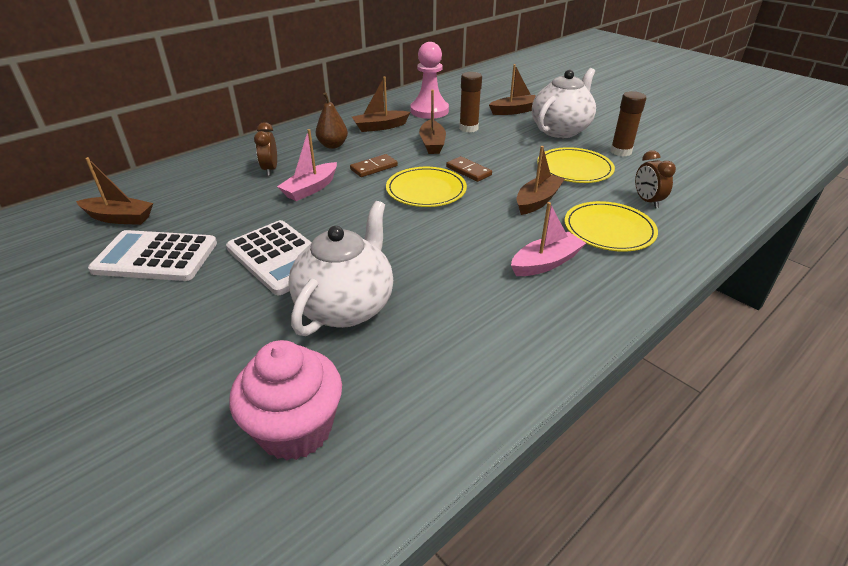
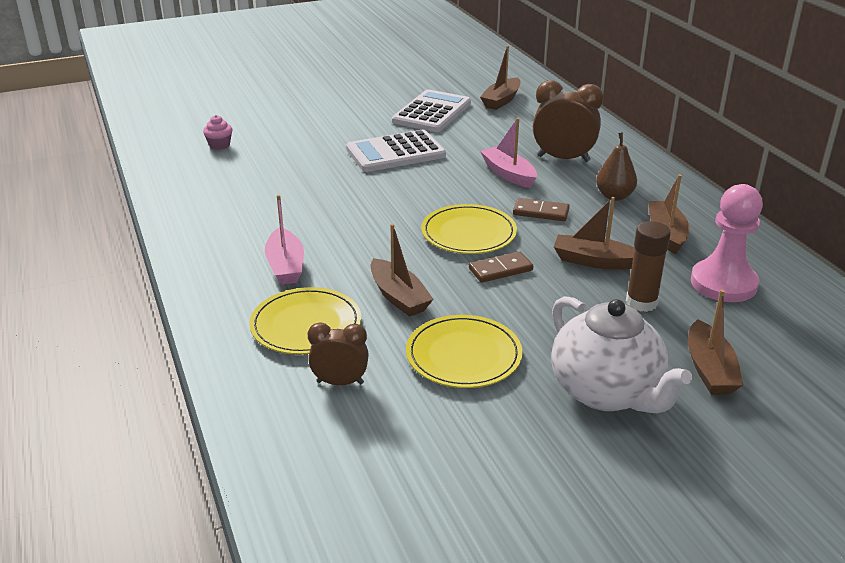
camera: 110 degrees right, 5 degrees down
(270, 170) = (563, 159): brown clock -> brown clock, size x1.64
(295, 429) = (219, 145): pink cupcake -> pink cupcake, size x0.47
(346, 306) = (311, 170): white teapot -> none
(374, 168) = (541, 212): brown domino -> brown domino turned 60 degrees counterclockwise
(621, 151) = (496, 426): brown glue stick -> none

